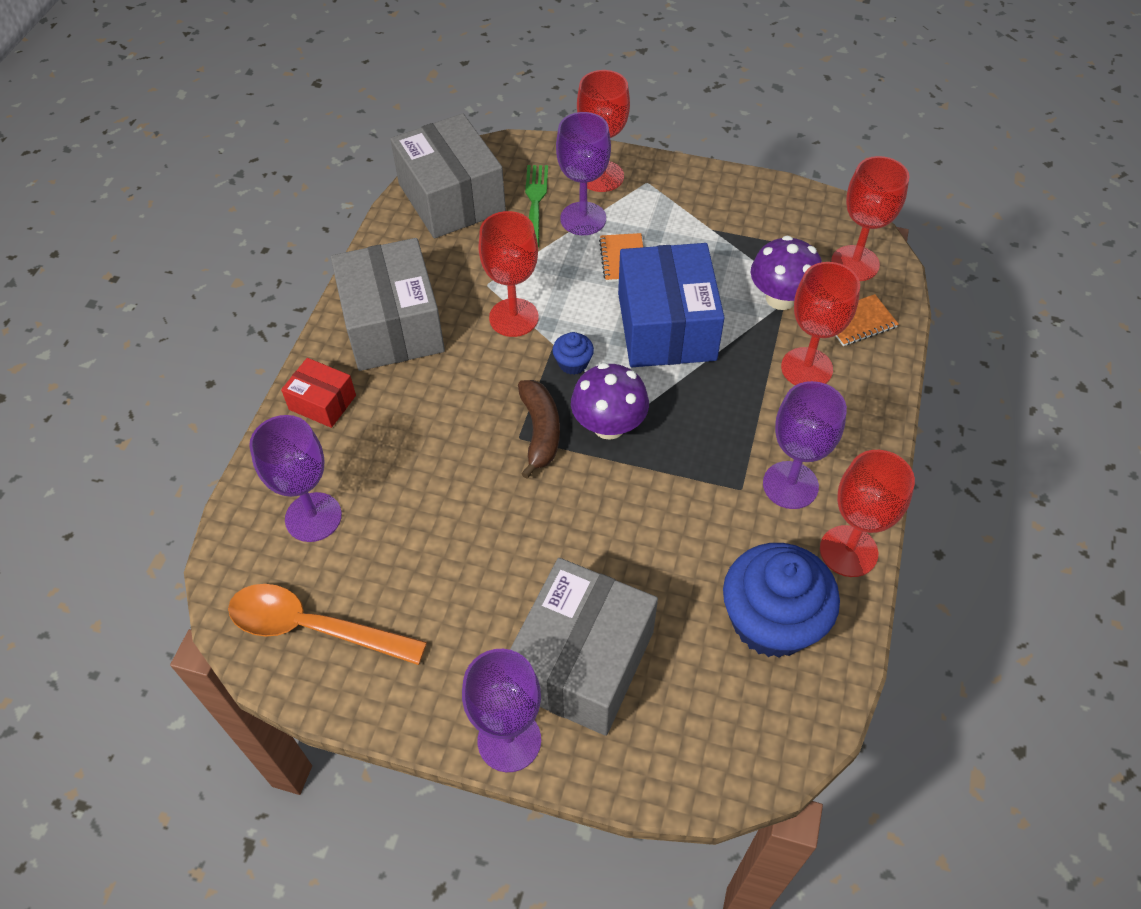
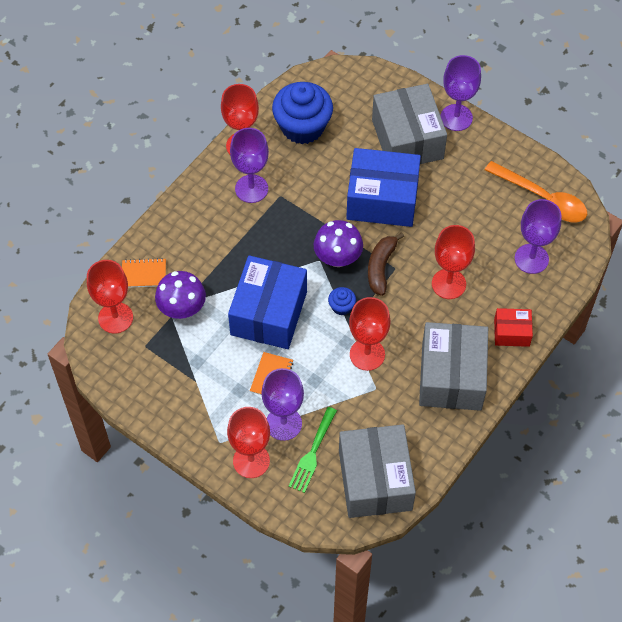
camera: 160 degrees left, 5 degrees up
(322, 402) = (511, 332): red box -> red box turned 45 degrees counterclockwise
(581, 536) = (382, 199): none -> blue box
(581, 661) = (407, 139): grey box -> grey box turned 60 degrees counterclockwise
(806, 368) = (197, 254): red goblet -> red goblet (448, 284)

